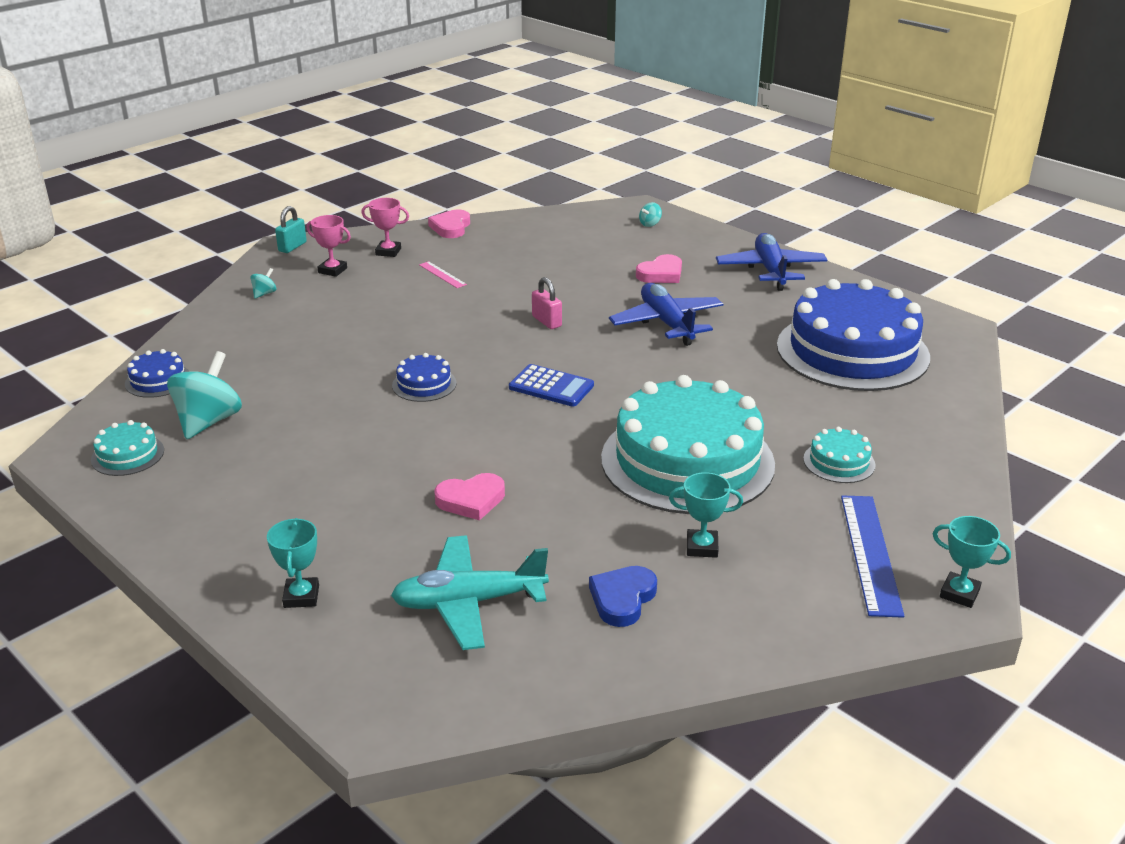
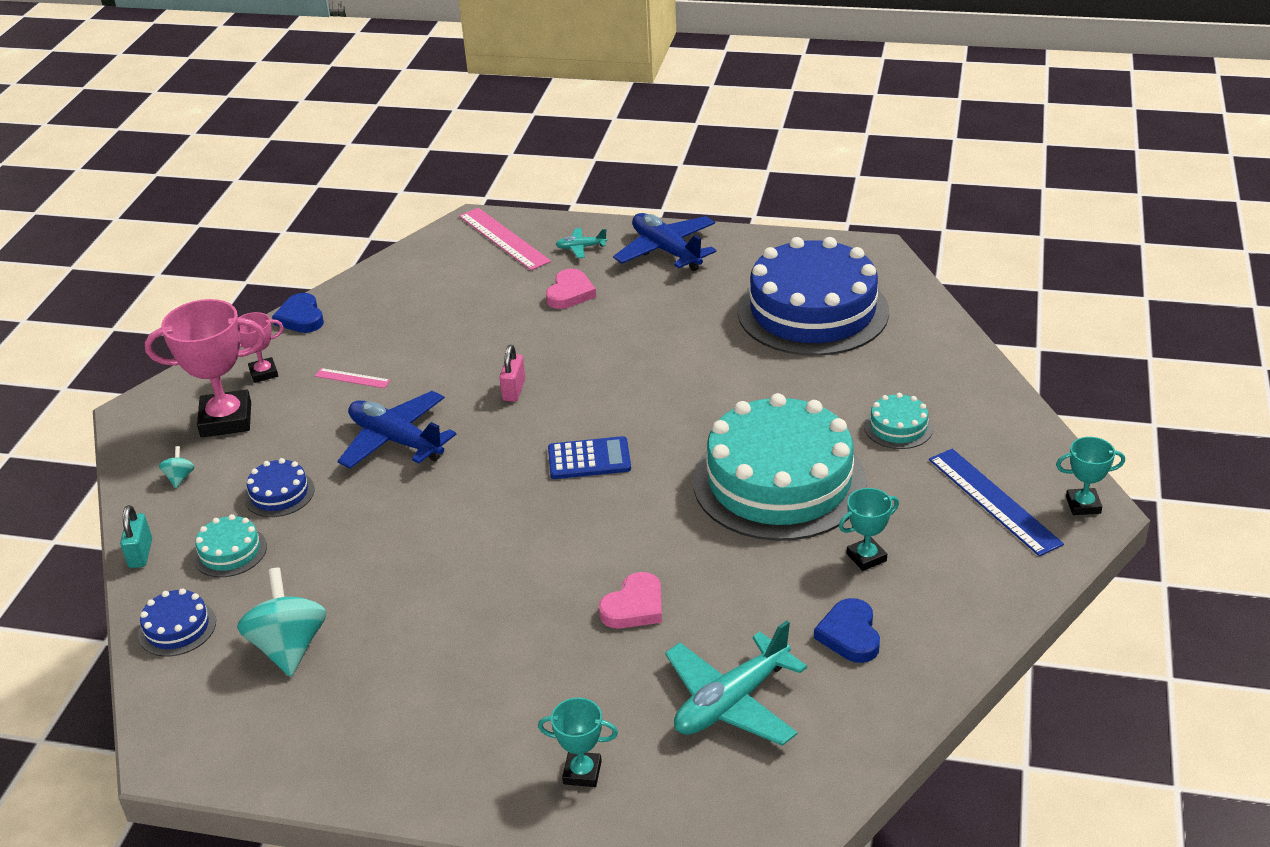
camera: 30 degrees left, 5 degrees up
(127, 455) = (244, 722): turquoise cake -> turquoise cake (230, 551)
(292, 247) = (146, 408): turquoise padlock -> turquoise padlock (141, 553)
(301, 596) = (582, 772): turquoise trophy -> turquoise trophy turned 45 degrees counterclockwise
(332, 270) = (226, 419): pink trophy -> pink trophy, size x1.89
(424, 384) = (466, 509): blue cake -> blue cake (279, 493)
(451, 227) = (301, 318): pink heart -> blue heart
(546, 321) = (514, 390): pink padlock -> pink padlock turned 75 degrees clockwise
(650, 224) = (504, 238): turquoise spinning top -> pink ruler
(667, 323) = (627, 346): blue plane -> blue plane (396, 440)
(703, 247) = (581, 247): none -> turquoise plane

